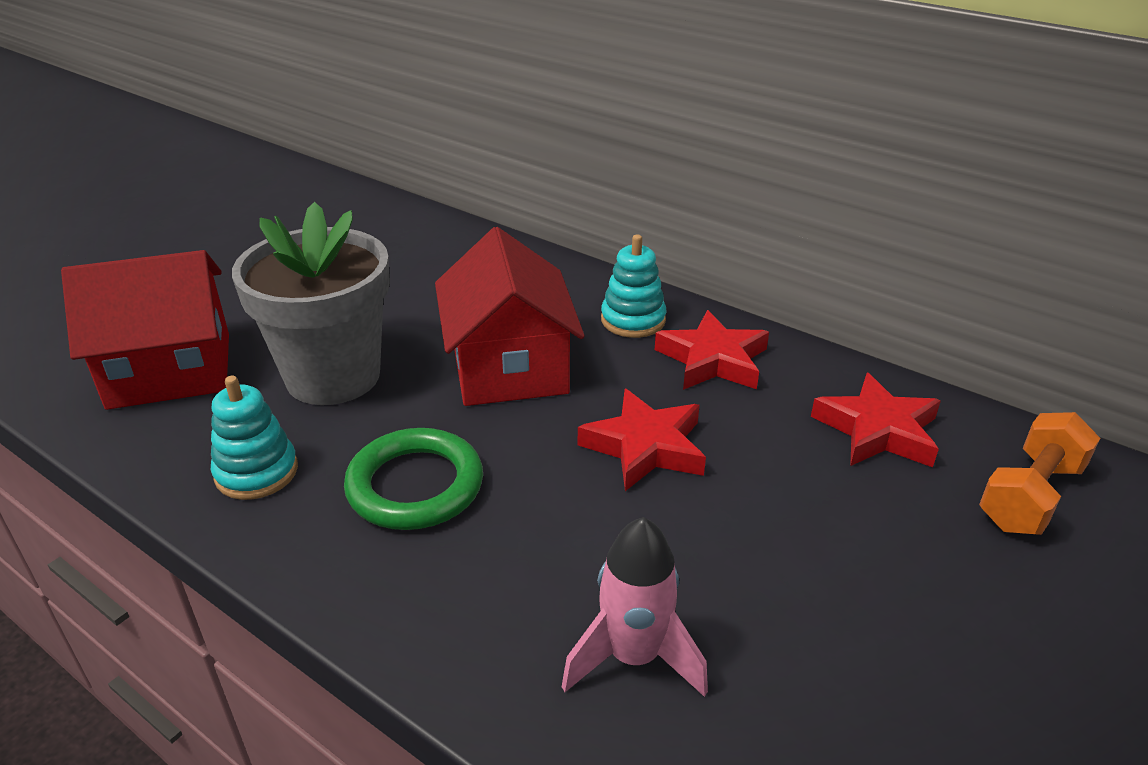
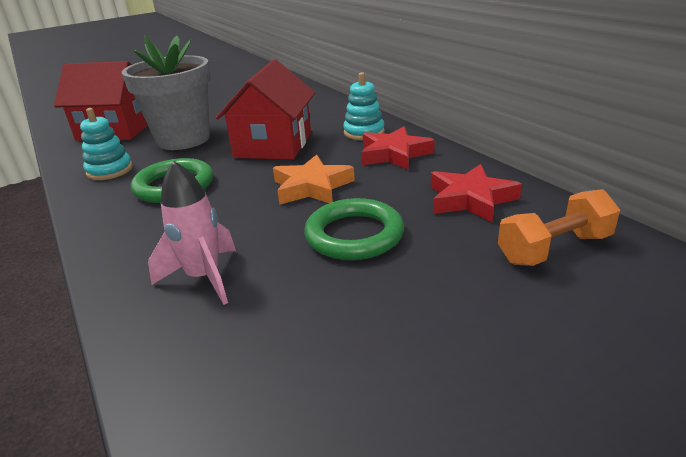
camera: 25 degrees right, 5 degrees down
(645, 447) = (312, 187): red star -> orange star
(779, 527) = (354, 235): none -> green ring

